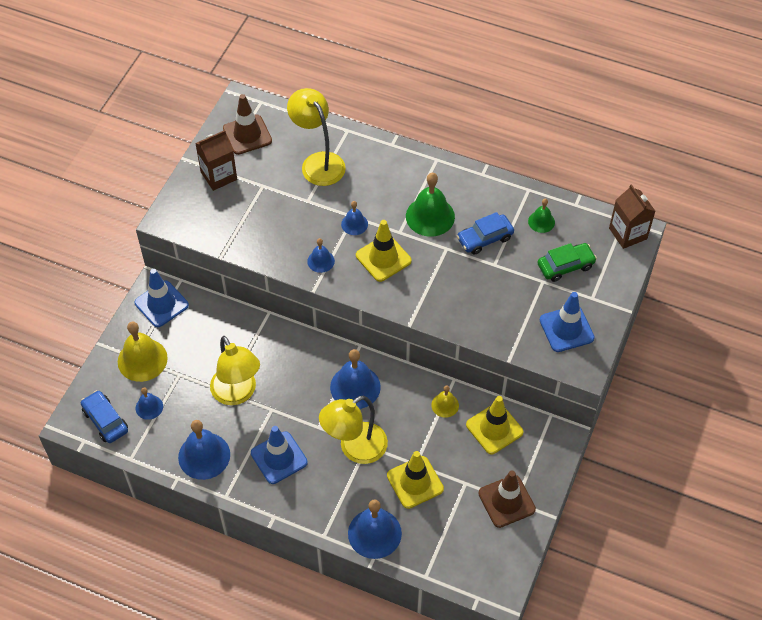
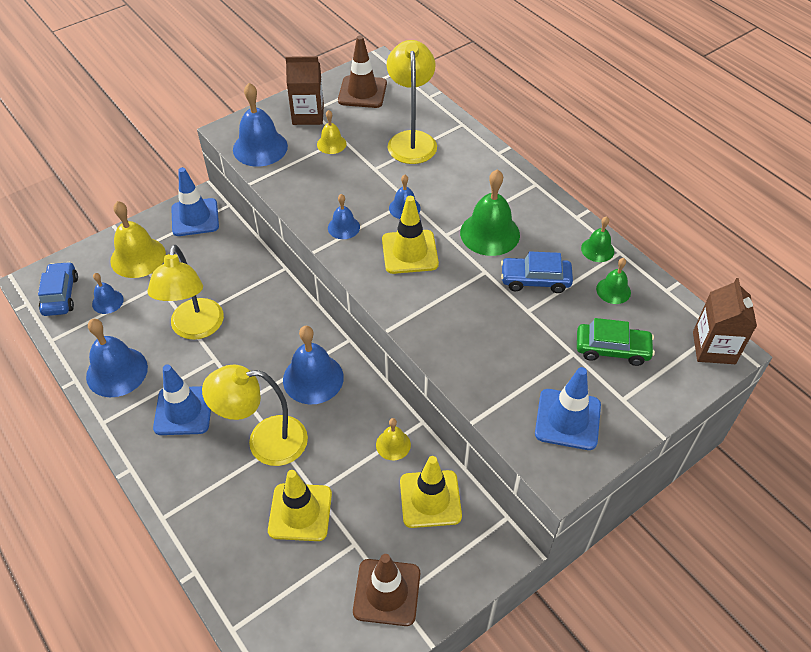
camera: 30 degrees right, 5 degrees down
(258, 194) = (331, 144): none -> yellow bell
(374, 533) = (215, 545): blue bell -> blue bell (260, 147)
(512, 194) = (597, 249): none -> green bell

